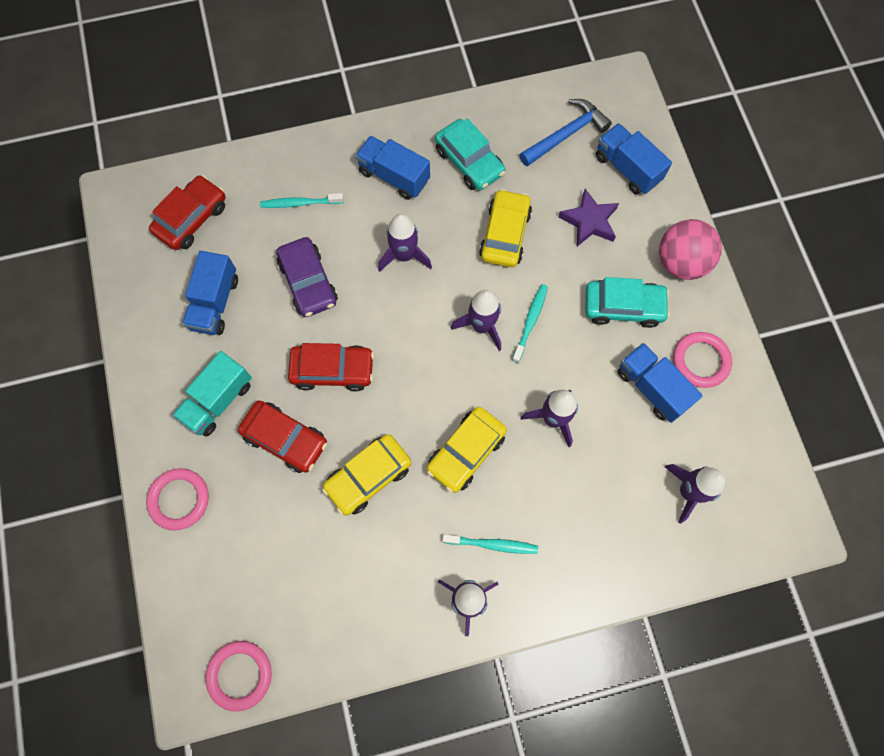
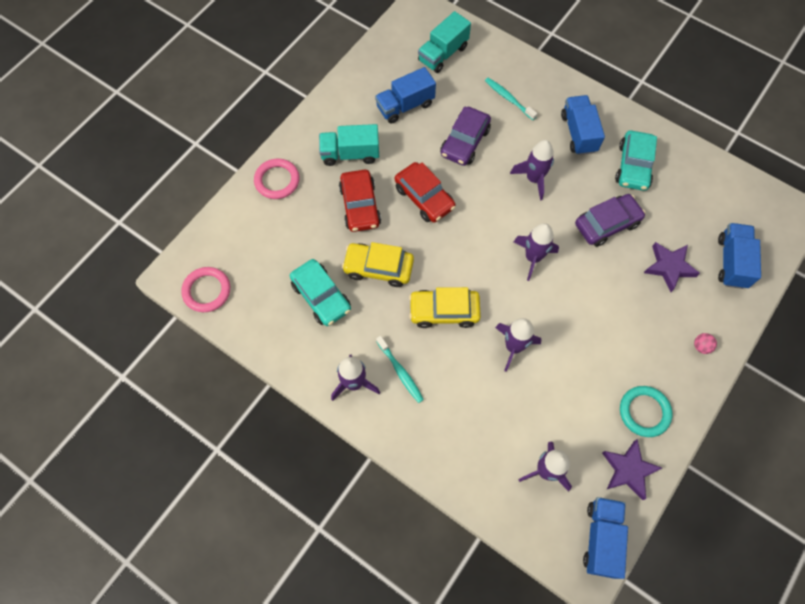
camera: 50 degrees right, 5 degrees down
(192, 218) = (443, 54): red car -> turquoise truck
(505, 234) = (607, 224): yellow car -> purple car
(530, 322) = (564, 284): turquoise toothbrush -> none
(566, 135) = (714, 207): blue hammer -> none
(623, 307) = (631, 333): turquoise car -> turquoise car (321, 296)
(651, 388) = (594, 393): blue truck -> blue truck (601, 538)
(680, 262) = (701, 346): pink ball -> pink ball, size x0.40
(700, 361) = (644, 412): pink ring -> turquoise ring
(740, 420) = (628, 470): none -> purple star

